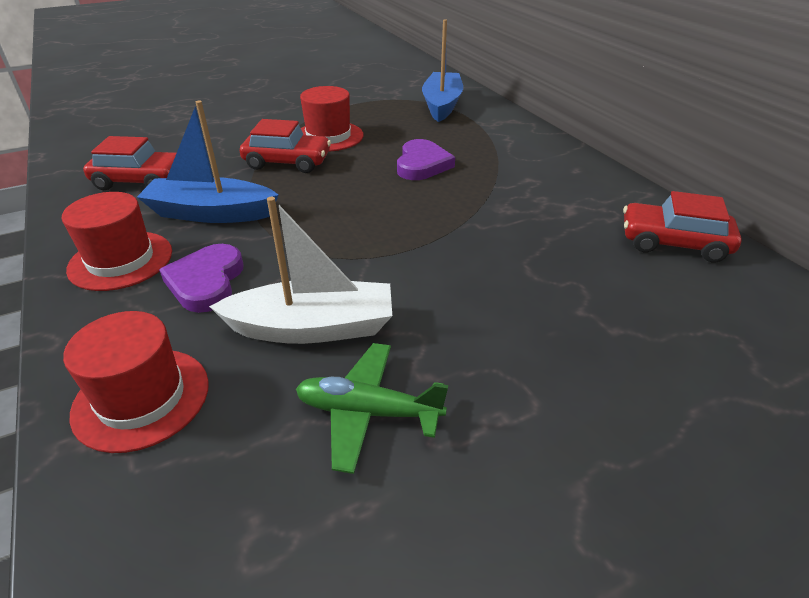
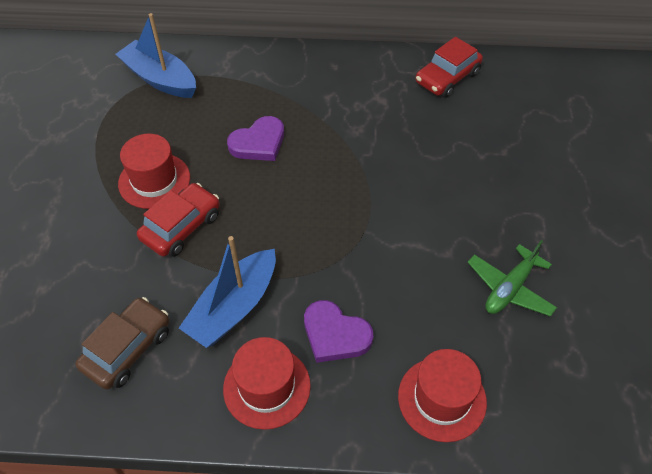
camera: 60 degrees left, 15 degrees up
(140, 181) = (127, 349): red car -> brown car
(312, 327) = (424, 288): white boat -> none
(422, 164) = (258, 143): purple heart -> purple heart turned 105 degrees clockwise

